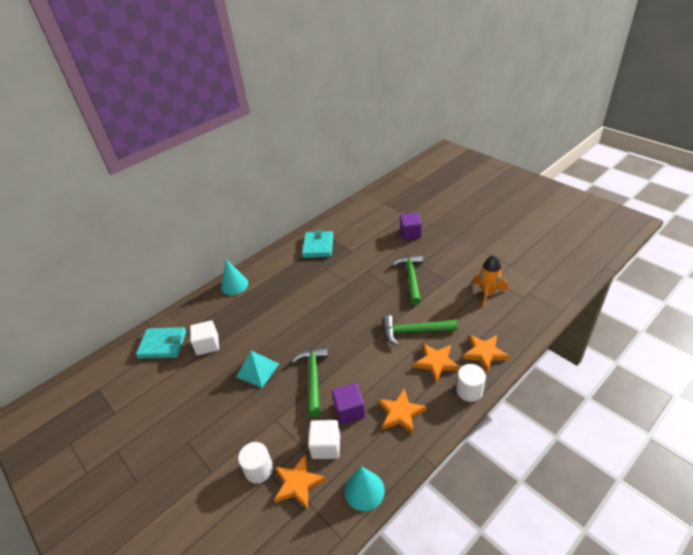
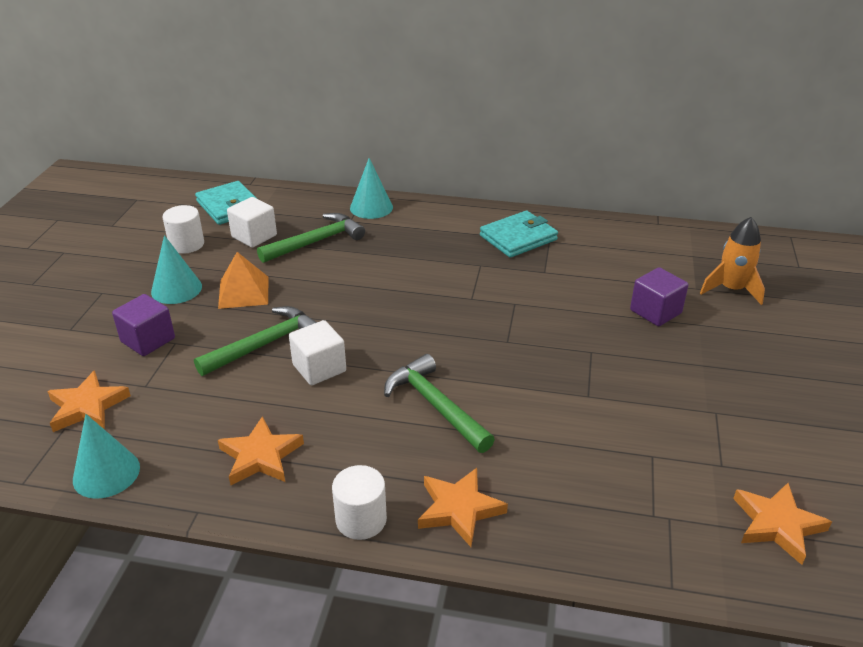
camera: 50 degrees right, 5 degrees down
(223, 401) = (176, 289): none -> turquoise cone
(257, 370) = (243, 292): turquoise pyramid -> orange pyramid
(259, 469) = (92, 364): white cylinder -> white cylinder (186, 244)
(326, 446) = (158, 406): white cube -> white cube (319, 368)
(349, 411) = (231, 402): purple cube -> purple cube (148, 340)
(411, 278) = (550, 355): green hammer -> green hammer (316, 242)
(436, 363) = (389, 457): orange star -> orange star (777, 524)
(488, 293) = (612, 460): orange rocket -> orange rocket (731, 289)

